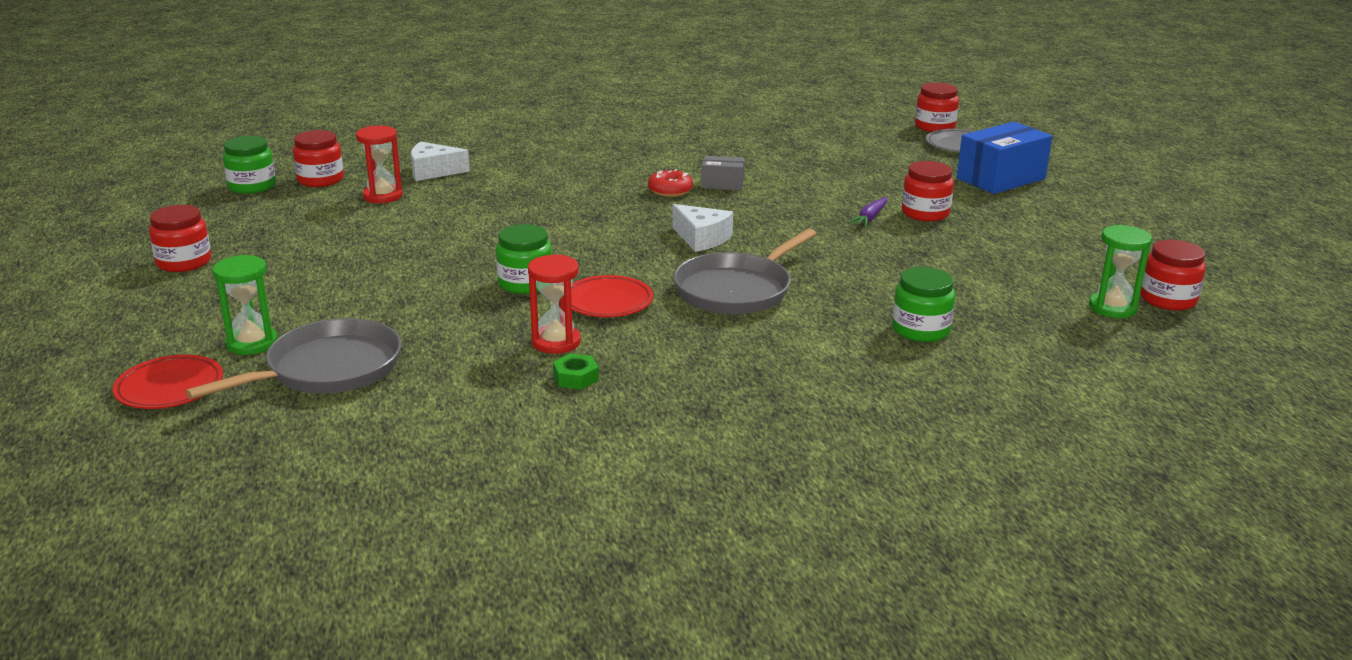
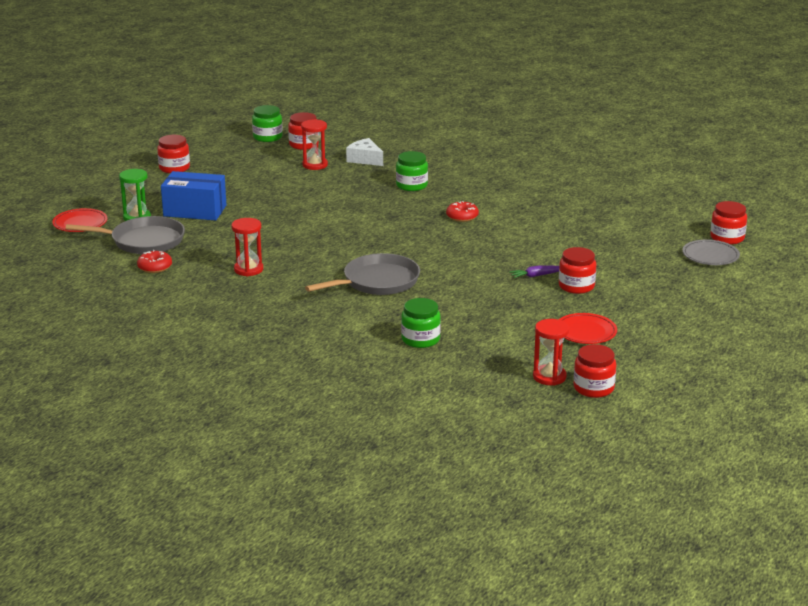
camera: 45 degrees right, 0 degrees up
(418, 396) = (155, 267): none -> red donut
(525, 283) = (290, 237): green jar -> green jar (411, 185)
(576, 377) = (226, 288): green nut -> none
(608, 302) = (307, 261): red plate -> red plate (585, 332)
(701, 238) = (419, 249): white cheese -> none
(722, 184) = (500, 224): grey box -> none
(736, 290) = (377, 282): grey pan -> grey pan turned 150 degrees clockwise
(1000, 178) = (680, 286): blue box -> blue box (195, 211)
(1112, 308) = (549, 377): green hourglass -> red hourglass

